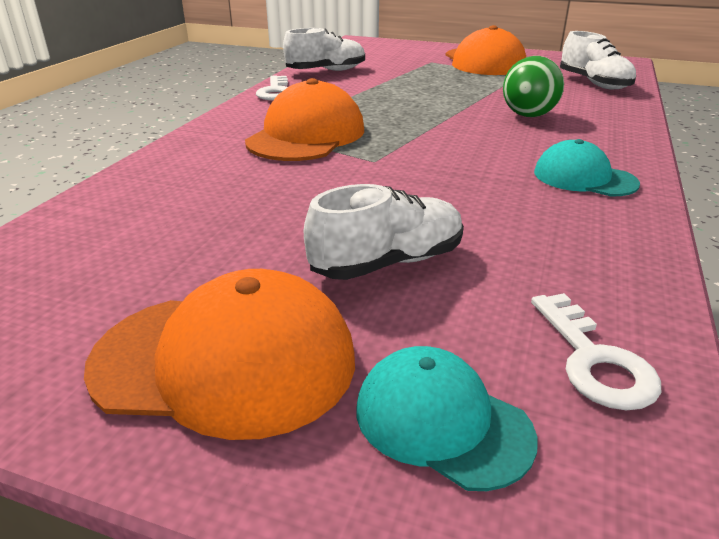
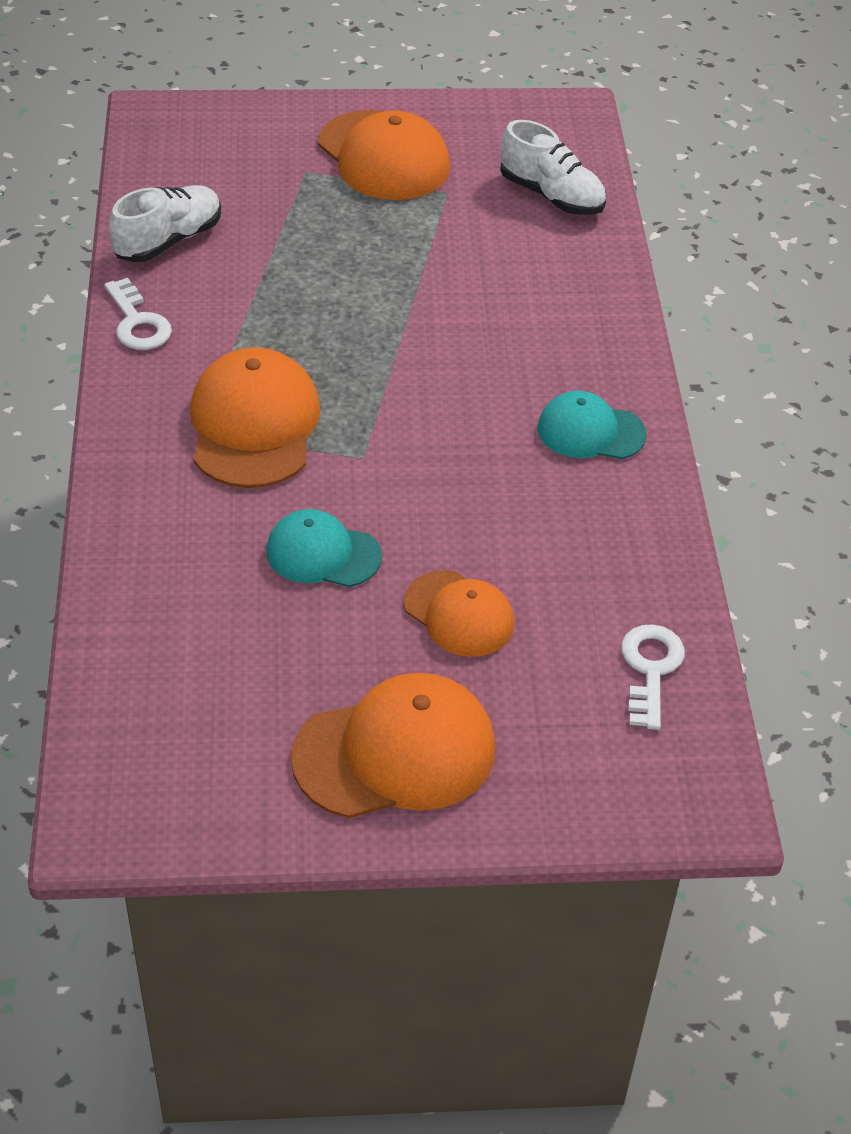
camera: 25 degrees left, 15 degrees up
(388, 263) = (459, 614): white shoe -> orange cap
(442, 421) = (568, 751): turquoise cap -> turquoise cap (323, 554)
(528, 115) = (495, 308): green ball -> none
(594, 360) = (650, 669): white key -> white key turned 135 degrees counterclockwise

